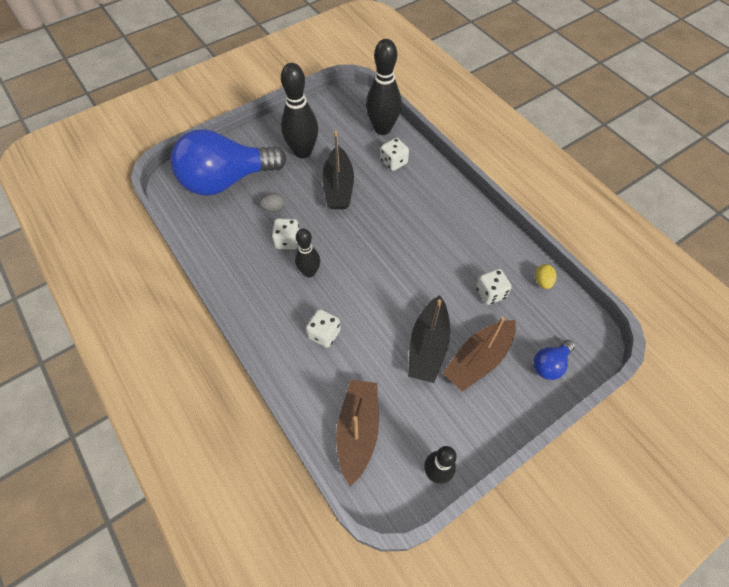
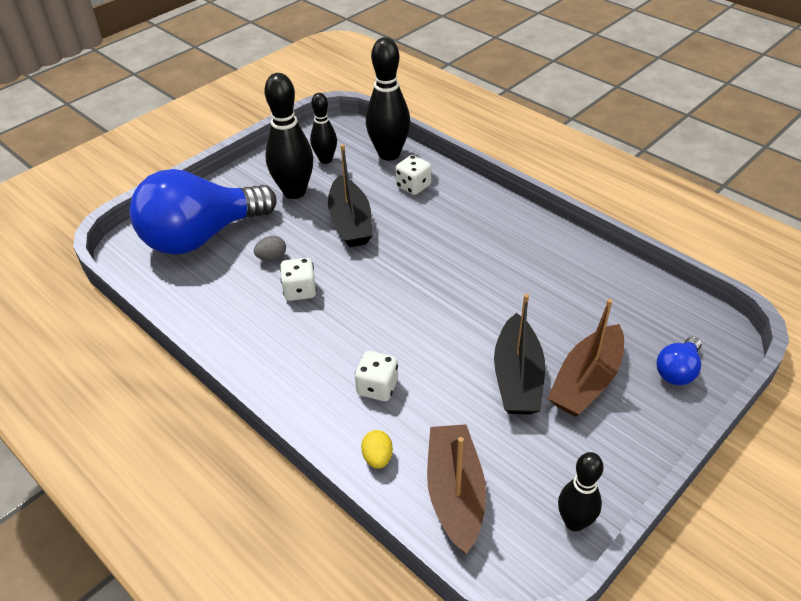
camera: 10 degrees left, 15 degrees down
(309, 272) = (338, 321): black bowling pin -> black bowling pin (325, 159)
(490, 293) = (577, 306): white dice -> none
(542, 281) = (637, 283): yellow egg -> yellow egg (377, 458)

